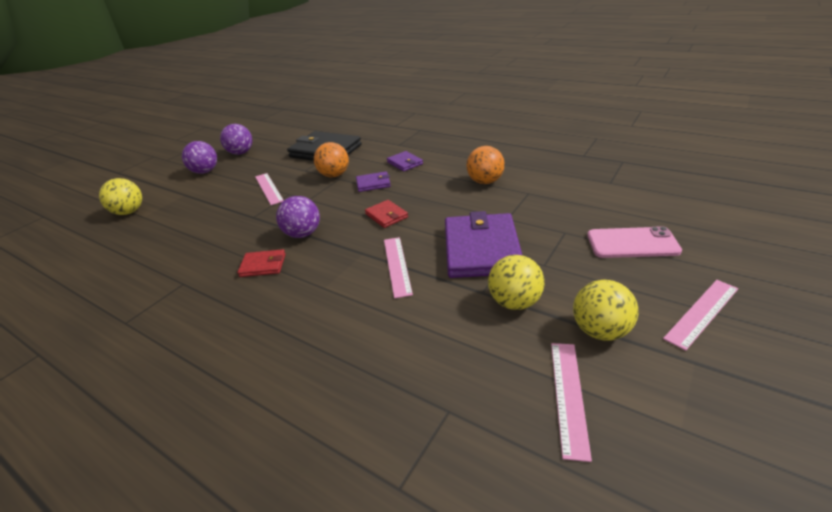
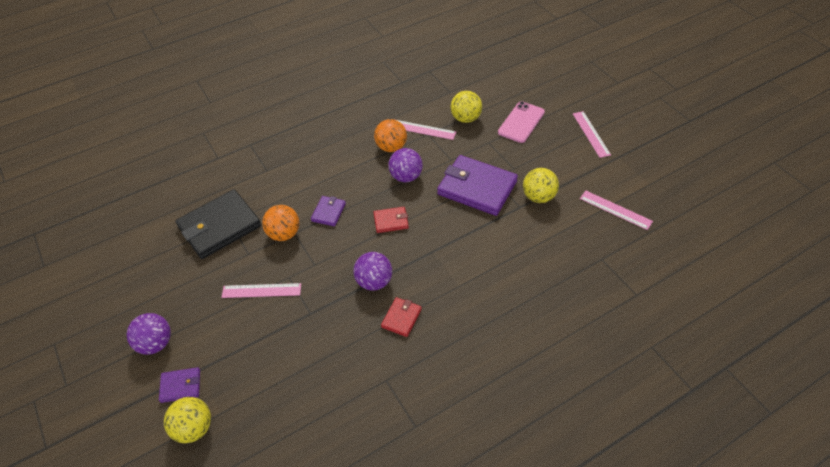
camera: 65 degrees left, 15 degrees up
(241, 153) = (137, 301): purple ball -> purple ball (406, 177)
(397, 265) = (463, 237): pink ruler -> pink ruler (423, 130)
(405, 163) = (310, 179): purple wallet -> purple wallet (180, 386)
(600, 331) = (581, 175): yellow ball -> yellow ball (465, 118)

